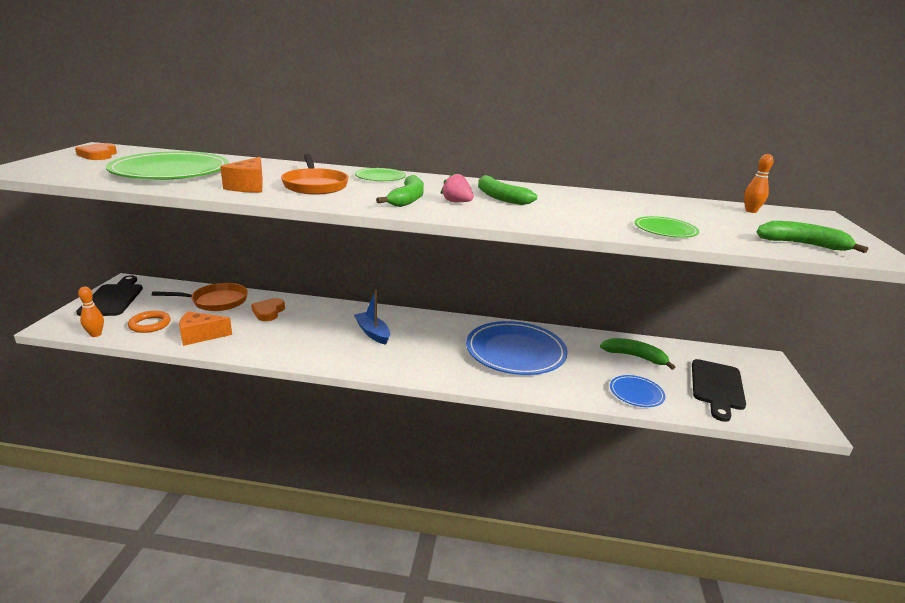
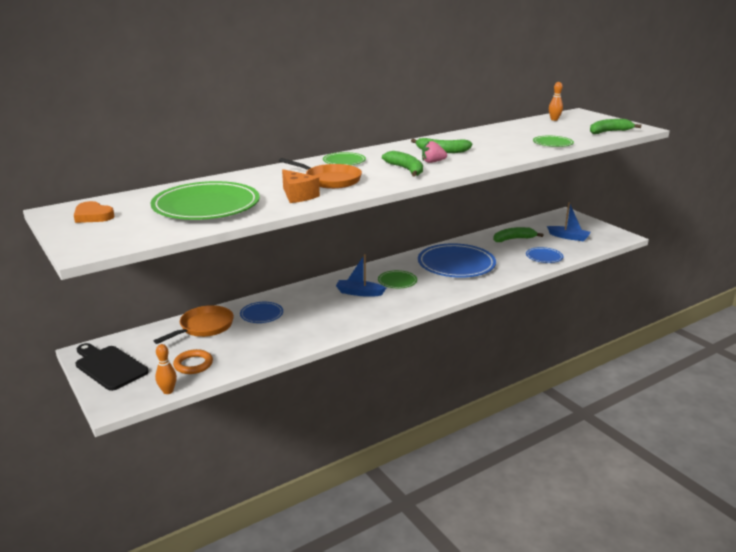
camera: 40 degrees left, 0 degrees up
(200, 336) = (252, 351): orange cheese -> none
(268, 312) = (261, 314): orange heart -> blue plate
(425, 339) = (397, 281): none -> green plate
(717, 387) = (569, 237): black cutting board -> blue boat

